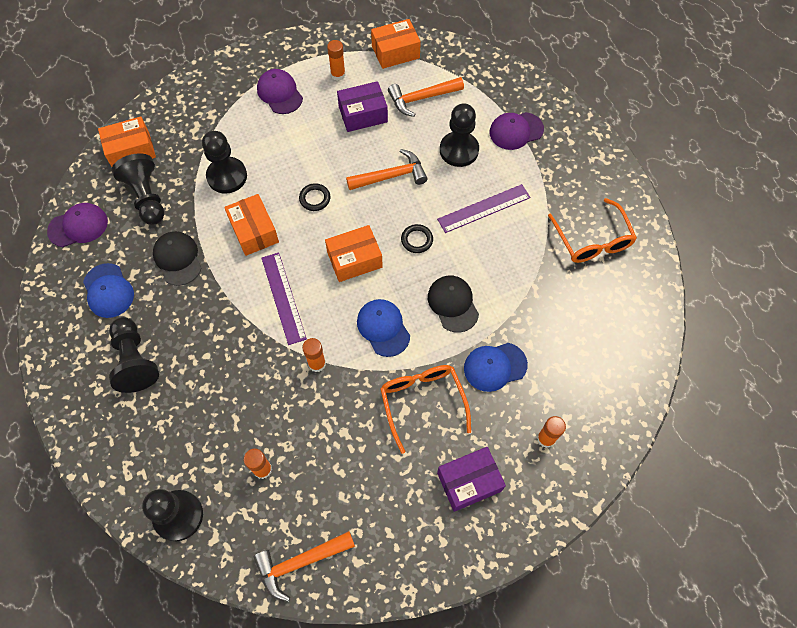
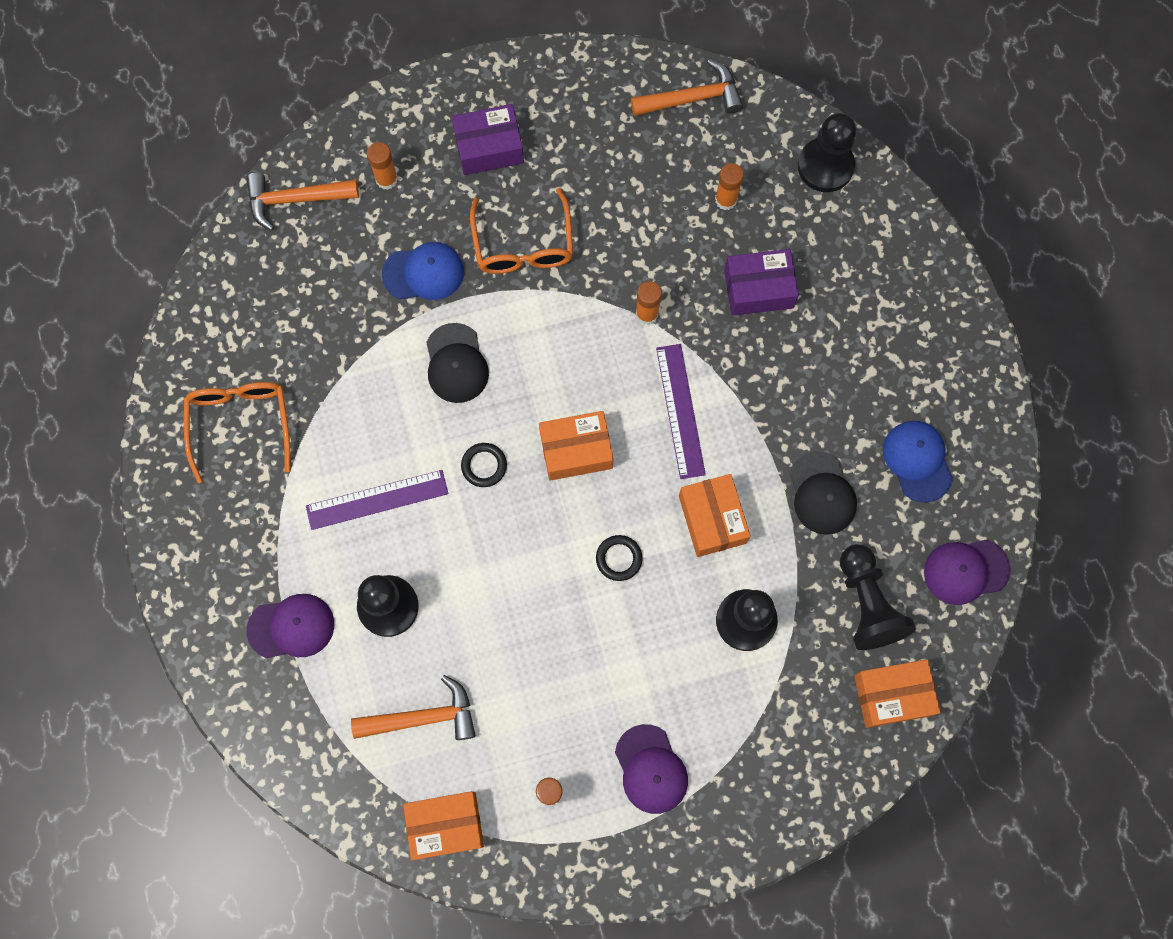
camera: 170 degrees left, 10 degrees up
(135, 361) = (879, 356): black pawn -> none
(363, 114) = (523, 702): purple box -> purple box (758, 289)
(383, 328) = (554, 346): blue cap -> none
(391, 176) = (499, 578): orange hammer -> orange hammer (295, 200)

